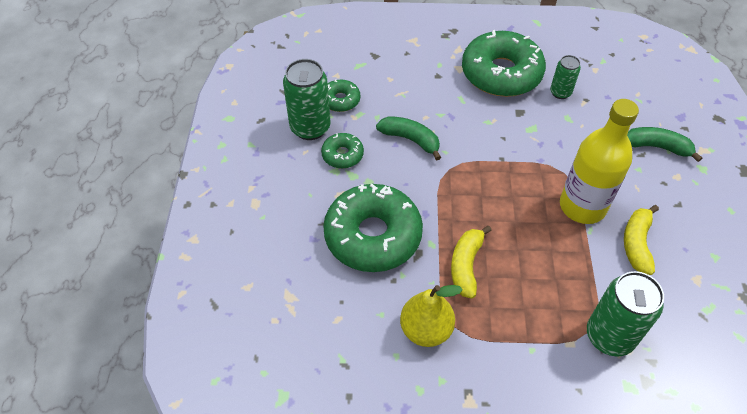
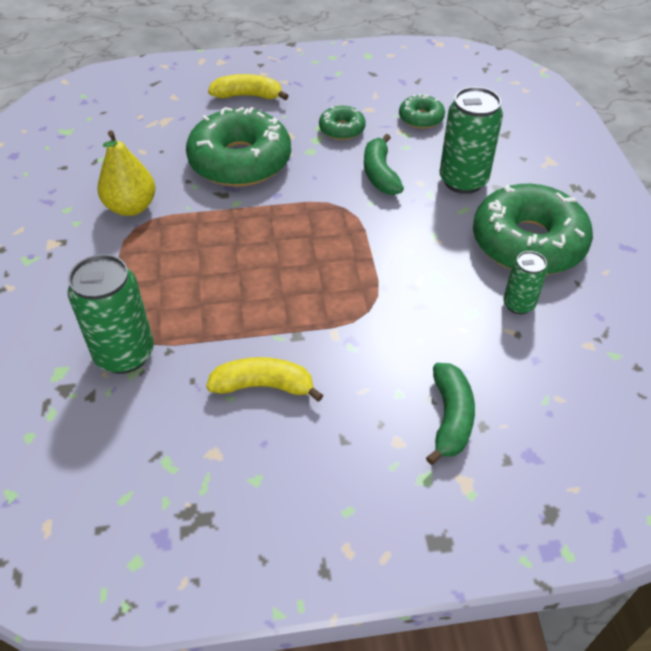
camera: 80 degrees right, 5 degrees down
(310, 128) = (372, 104): green can -> green can (463, 181)
(410, 140) = (380, 174): green banana -> green banana turned 150 degrees clockwise
(466, 265) = (211, 230): yellow banana -> yellow banana (248, 96)
(582, 206) = (315, 329): yellow bottle -> none

